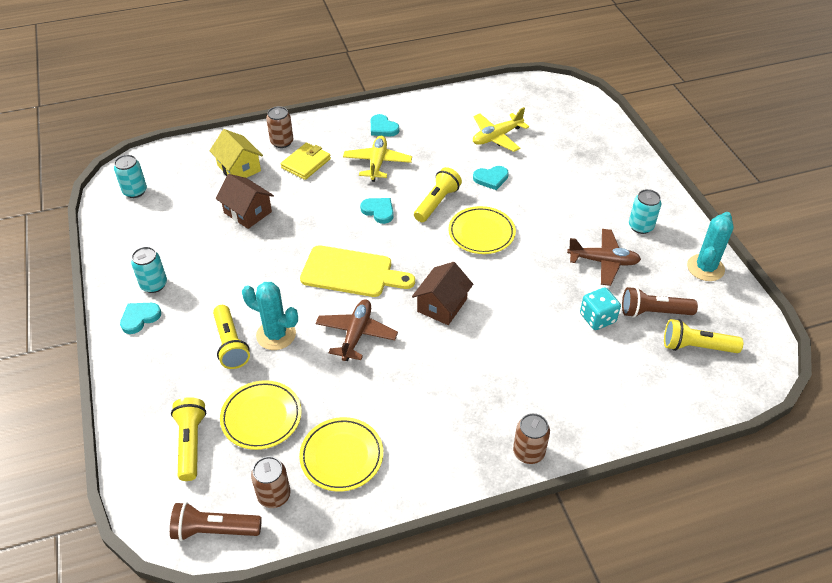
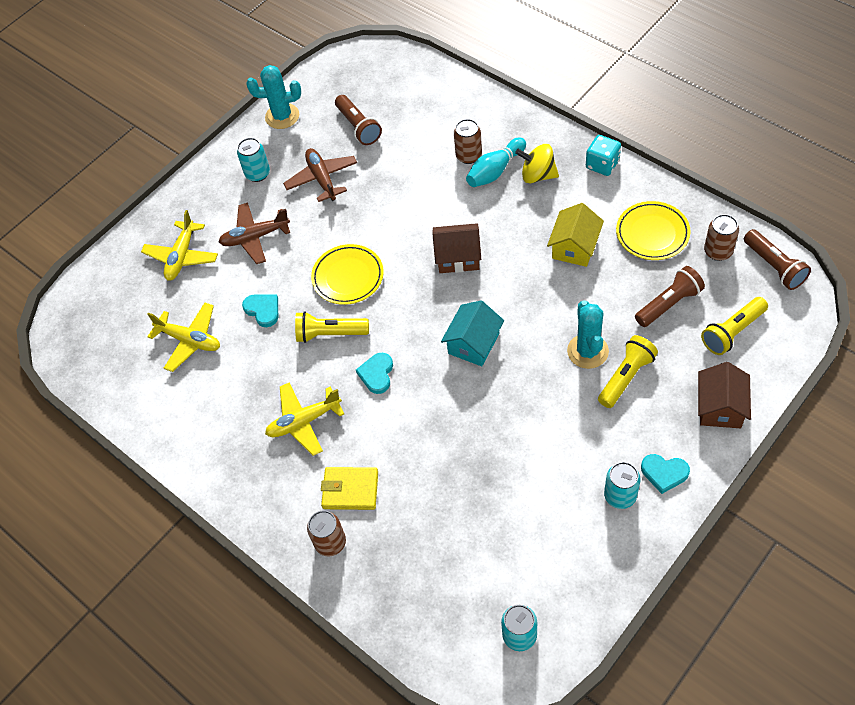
camera: 115 degrees left, 10 degrees up
(239, 168) = (405, 553): yellow house -> yellow house (574, 247)
(247, 212) = (464, 489): brown house -> brown house (720, 407)
(261, 417) = (669, 304): yellow plate -> brown flashlight
(351, 273) = (473, 343): yellow cutting board -> turquoise house
(356, 334) = (538, 295): brown plane -> brown plane (255, 237)
(383, 128) = (239, 455): turquoise heart -> none
(487, 410) = (537, 175): none -> yellow spinning top
(519, 381) = (495, 171): none -> turquoise bowling pin
(528, 452) = (552, 137): brown can -> brown can (468, 156)
(581, 157) = (182, 256): none -> yellow plane
(597, 318) = (391, 155): turquoise dice -> turquoise dice (602, 164)
(696, 347) = (376, 91): yellow flashlight -> none

